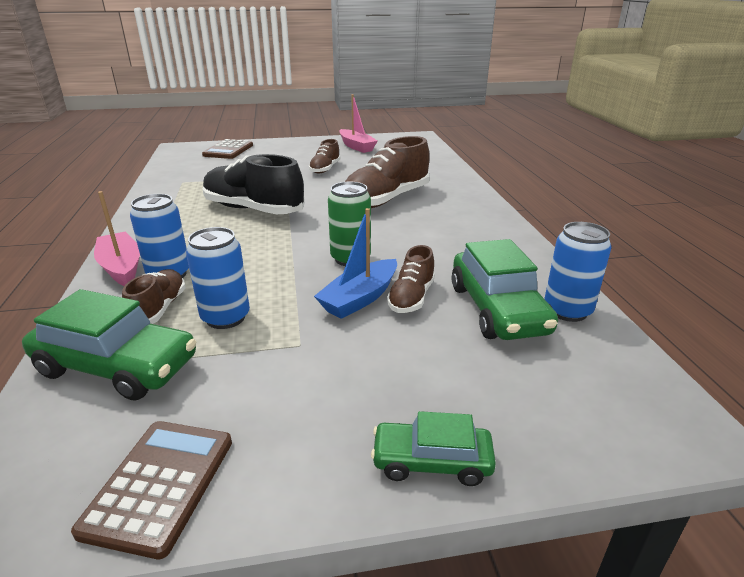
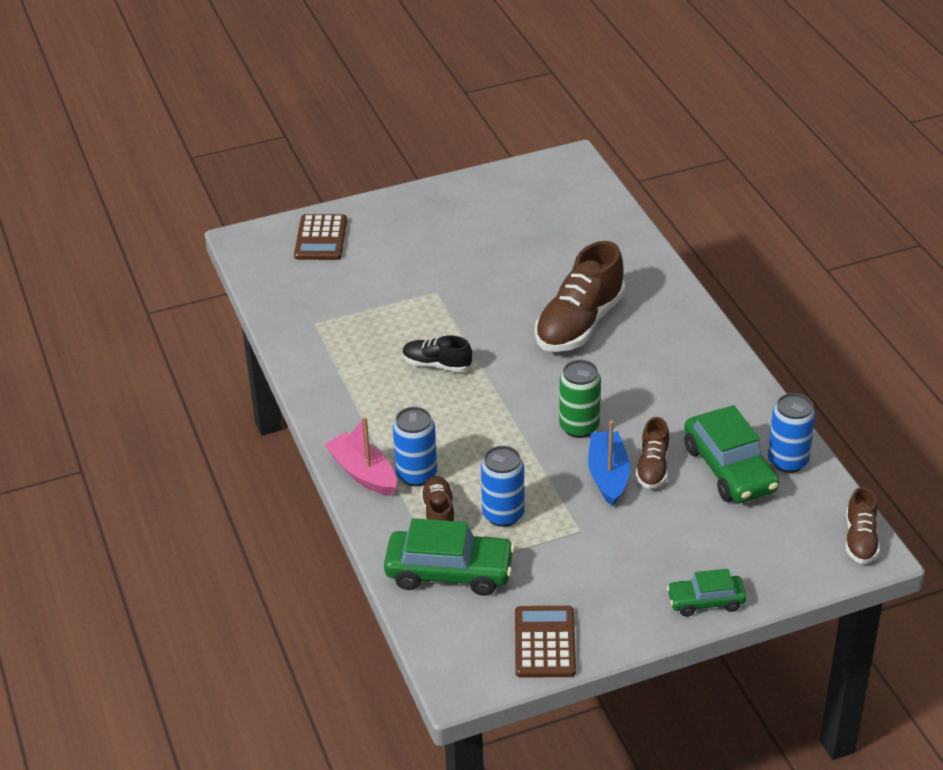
camera: 10 degrees left, 10 degrees up
(253, 209) = (437, 364): black shoe -> black shoe, size x0.53
(325, 169) = (478, 267): brown shoe -> brown shoe (860, 540)
(356, 147) = (495, 204): pink boat -> none
(360, 298) = (608, 475): blue boat -> blue boat turned 150 degrees clockwise

